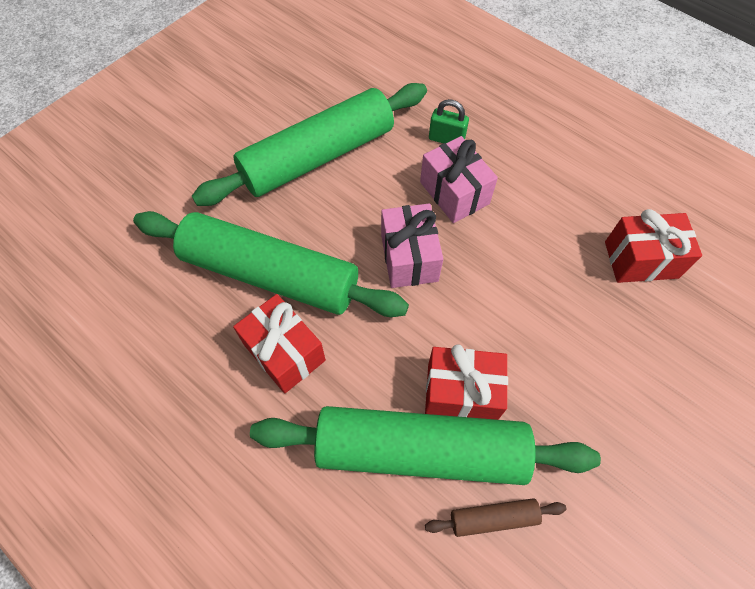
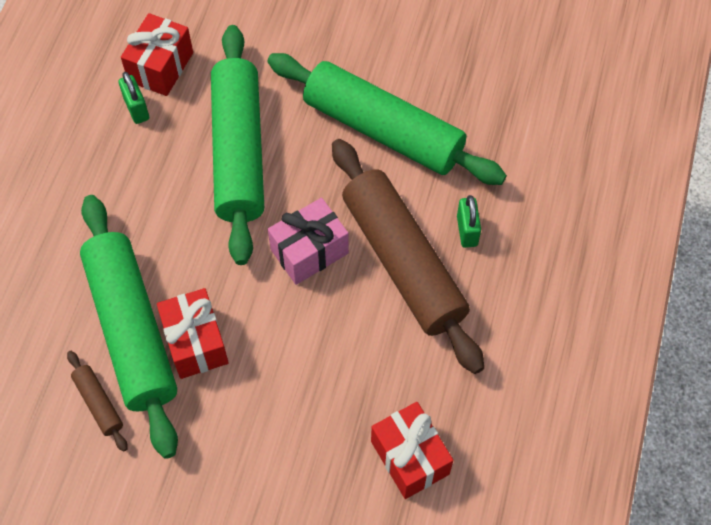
camera: 65 degrees right, 0 degrees up
(161, 349) = (136, 109): none -> green padlock
(284, 352) = (172, 195): red gift -> red gift (160, 67)
(454, 193) = (403, 262): pink gift -> brown rolling pin

